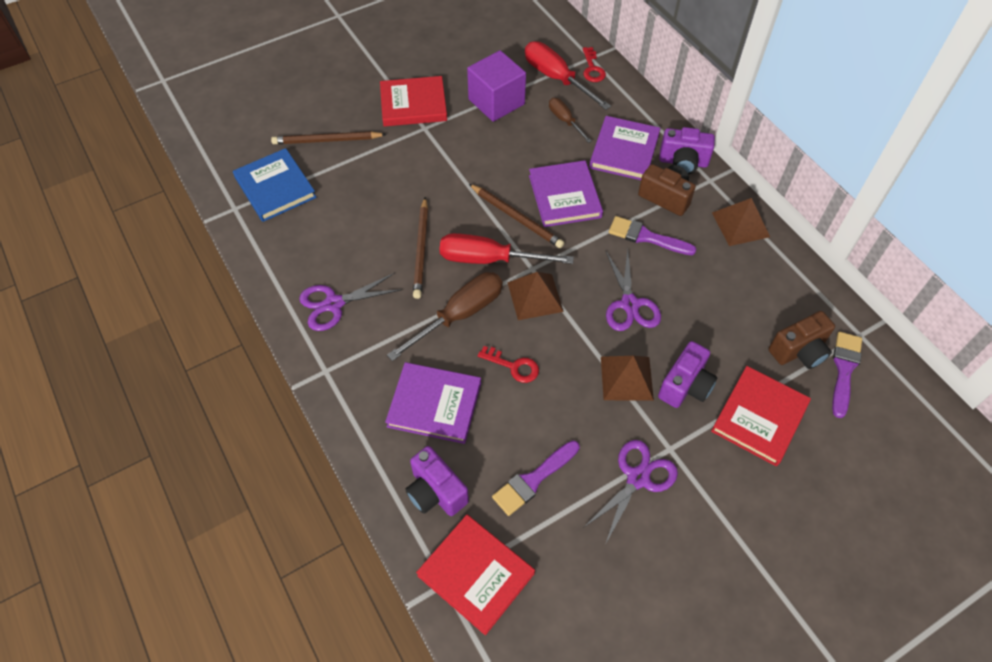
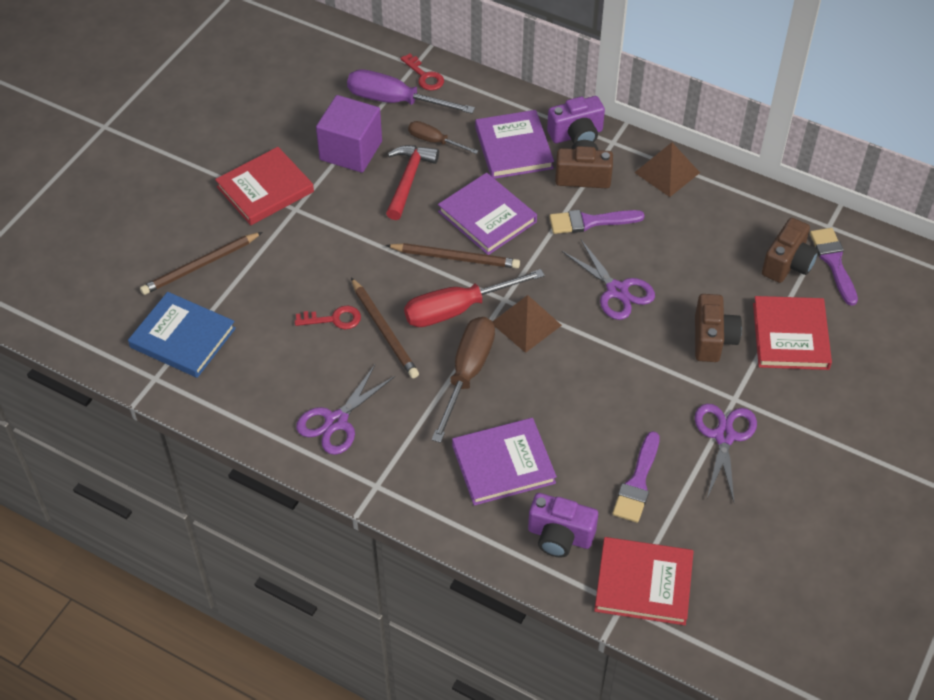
camera: 30 degrees left, 5 degrees down
(513, 366) = (551, 395): red key -> red key (334, 319)
(523, 142) = (408, 180): none -> red hammer
(556, 78) = (395, 101): red screwdriver -> purple screwdriver
(626, 378) = (658, 357): brown pyramid -> none
(685, 386) = (712, 339): purple camera -> brown camera

